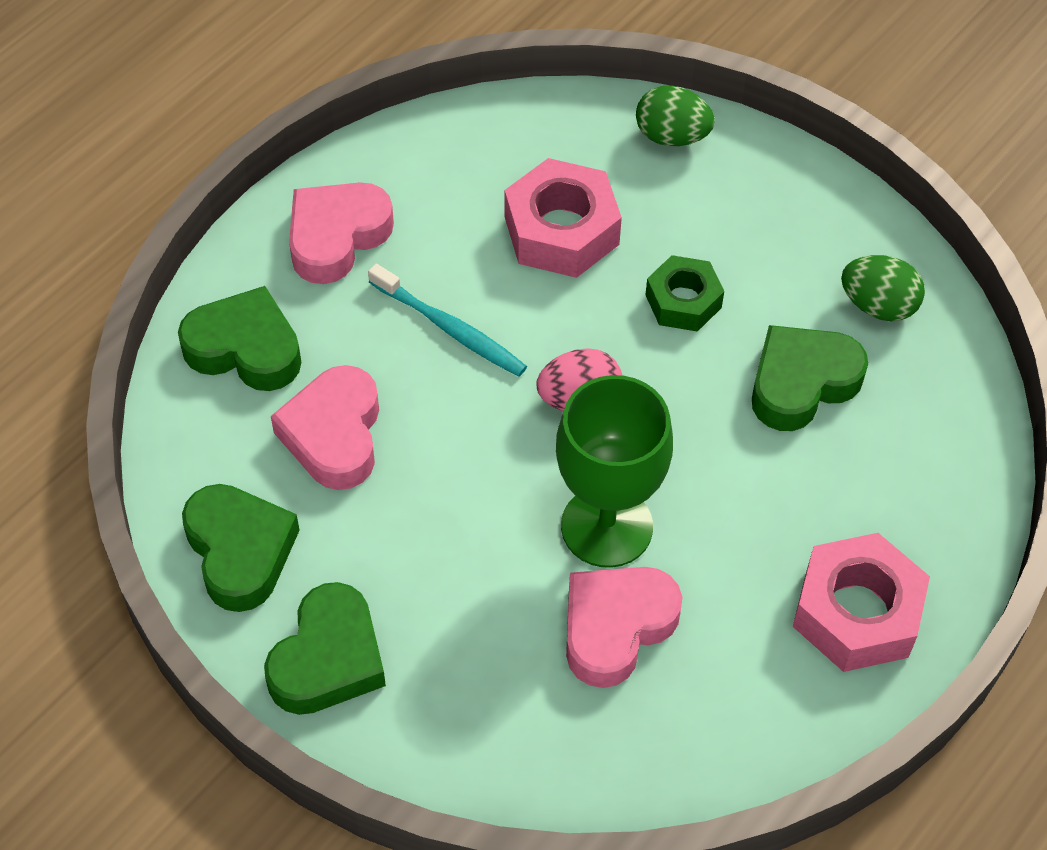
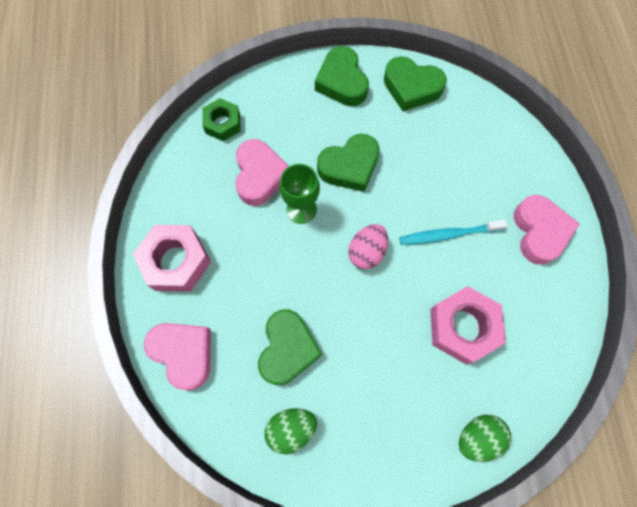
camera: 135 degrees right, 15 degrees up
(245, 348) = (506, 154): green heart -> green heart (349, 166)
(334, 434) = (434, 153): pink heart -> pink heart (184, 353)
(606, 526) = (301, 209): green goblet -> green goblet, size x0.65
(683, 301) = (376, 342): green nut -> green nut (223, 123)

